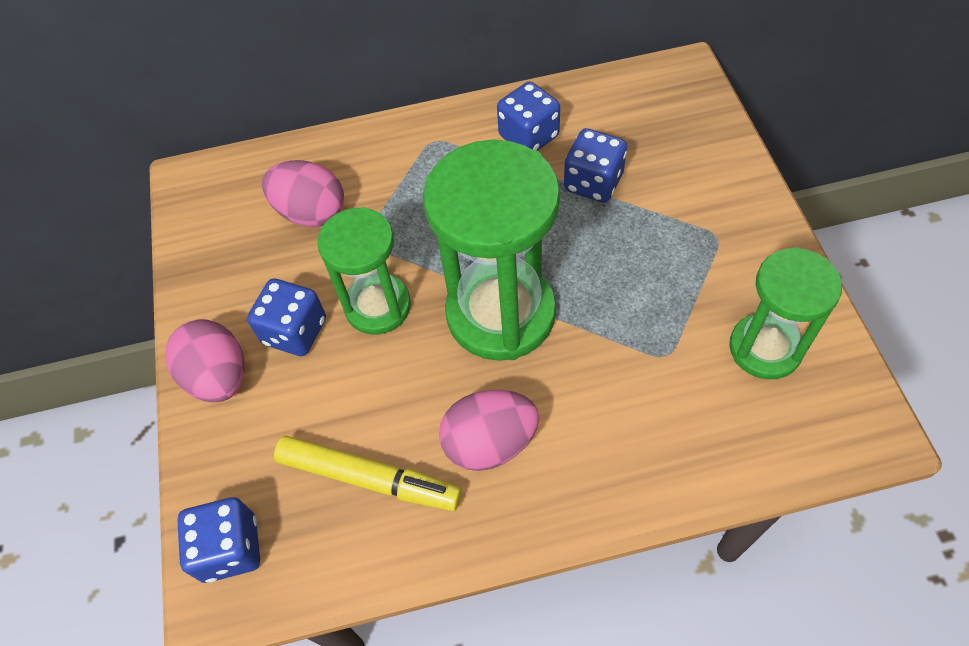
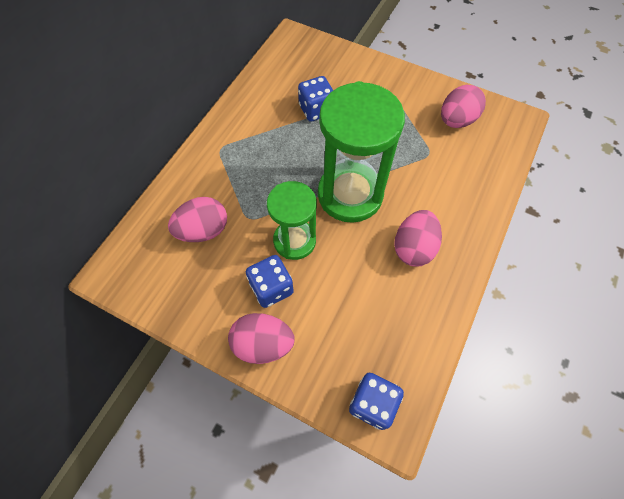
camera: 55 degrees left, 5 degrees up
(369, 478) = (388, 311): yellow marker -> none
(528, 136) = (262, 112): blue dice -> none
(765, 348) = (456, 120): green hourglass -> pink egg

